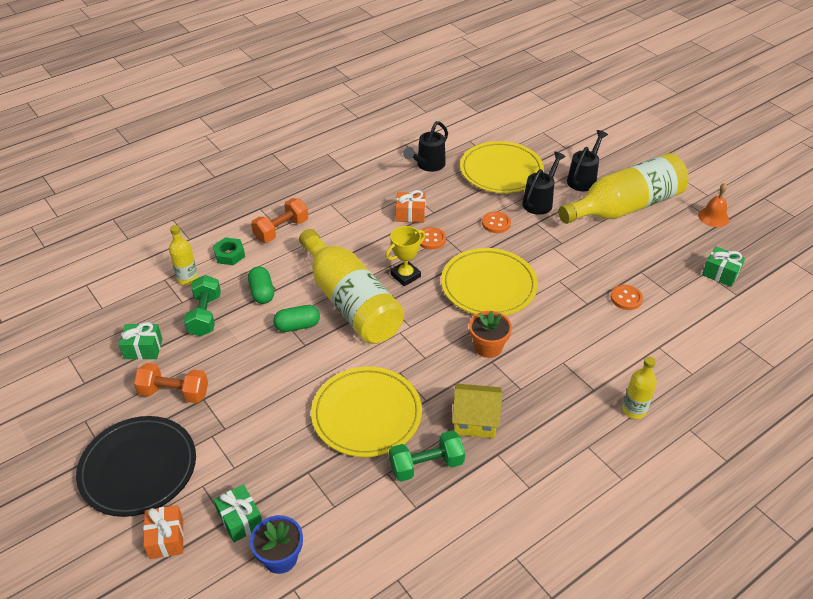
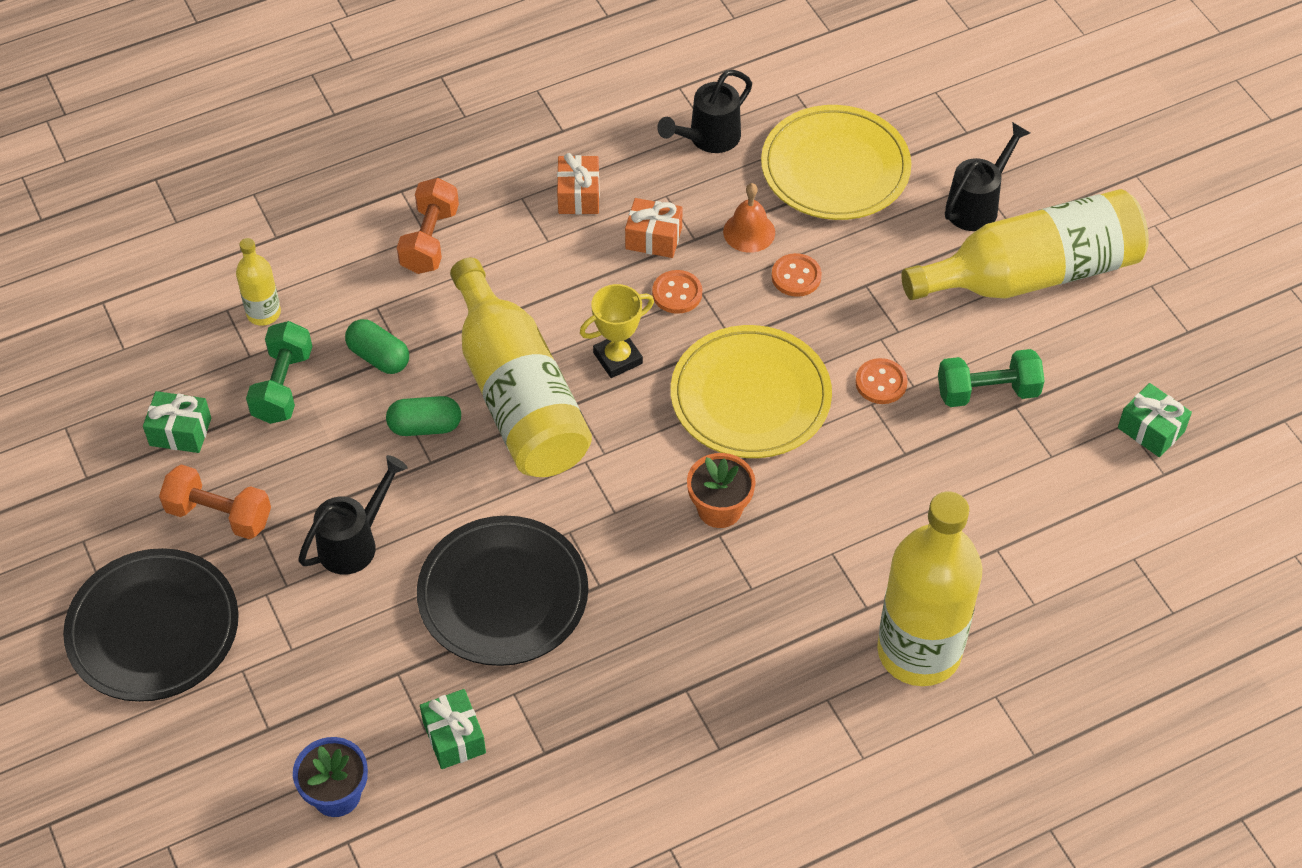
camera: 10 degrees right, 10 degrees up
(166, 538) = (181, 741): orange gift -> orange gift (578, 195)
(229, 254) = (337, 277): green nut -> none
(240, 519) = (289, 730): green gift -> green gift (454, 737)
(262, 292) = (379, 357): green capsule -> green capsule turned 45 degrees counterclockwise
(281, 230) = (430, 240): orange dumbbell -> orange dumbbell turned 45 degrees counterclockwise
(366, 414) = (503, 595): yellow plate -> black plate
(426, 465) = (574, 690): green dumbbell -> green dumbbell (987, 392)
(475, 420) = (666, 630): yellow house -> none
(540, 201) = (885, 242): black watering can -> black watering can (354, 542)
(626, 298) = (973, 453): orange button -> orange button (881, 383)
(634, 410) = (919, 651): yellow bottle -> yellow bottle, size x2.21
(713, 217) = (1182, 316): orange bell -> orange bell (749, 232)

